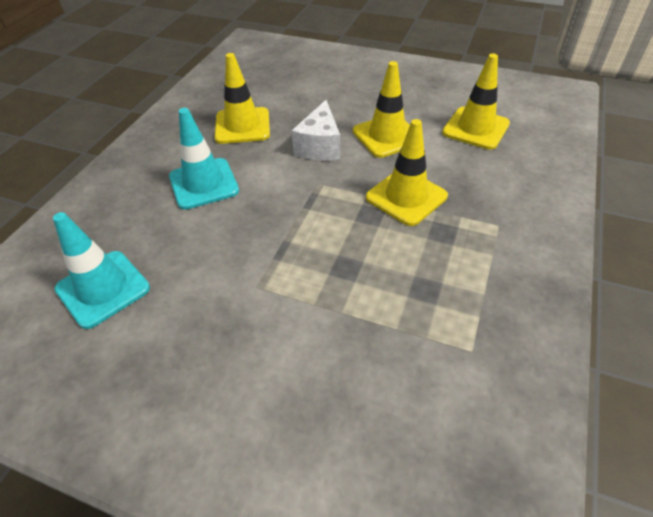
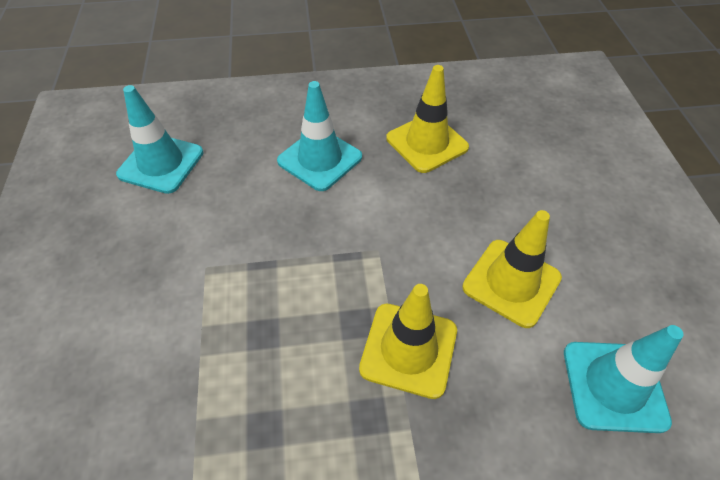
camera: 60 degrees right, 5 degrees up
(320, 146) = (441, 224): white cheese -> none
(475, 128) = (614, 386): yellow traffic cone -> turquoise traffic cone

